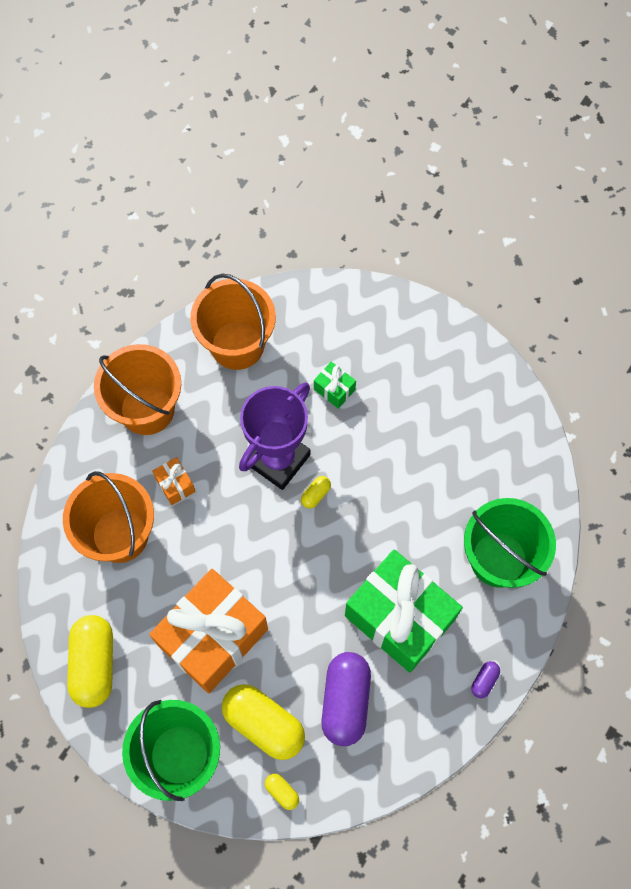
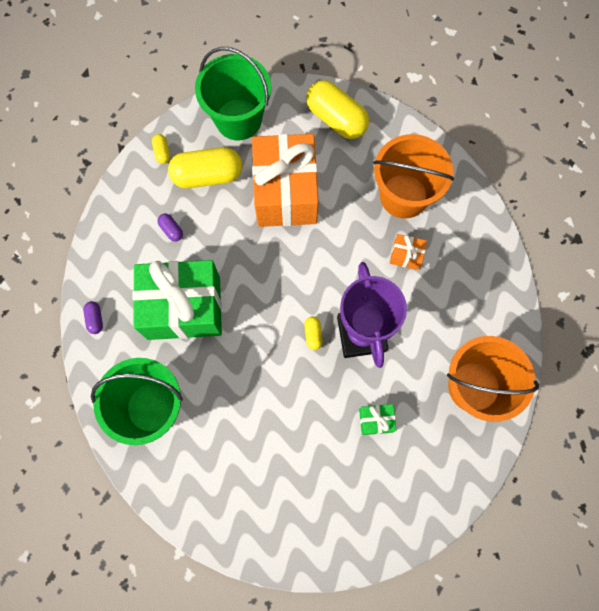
camera: 135 degrees right, 5 degrees up
(147, 409) = (478, 284): orange bucket -> none
(282, 792) = (162, 152): yellow capsule -> yellow capsule turned 75 degrees clockwise
(345, 701) = (171, 230): purple capsule -> purple capsule, size x0.44

